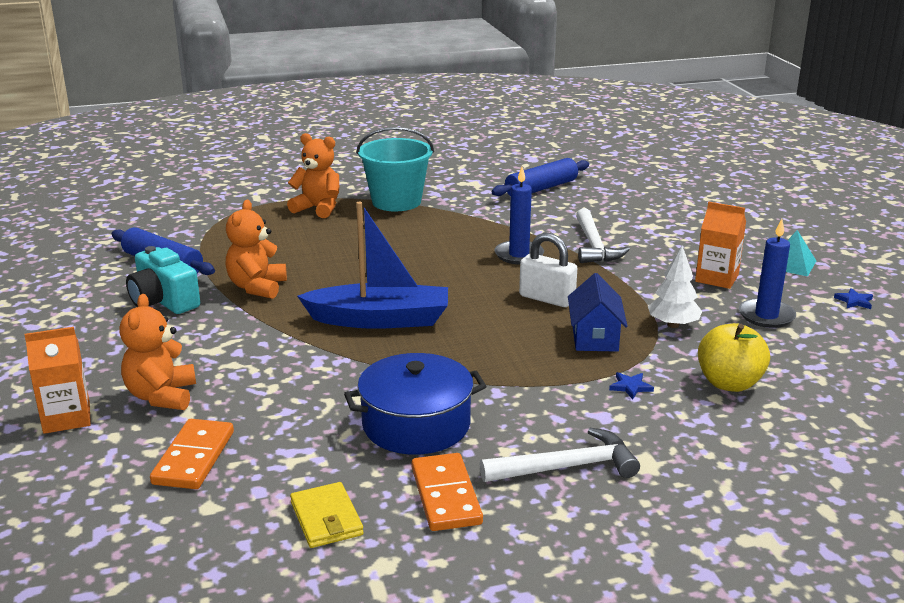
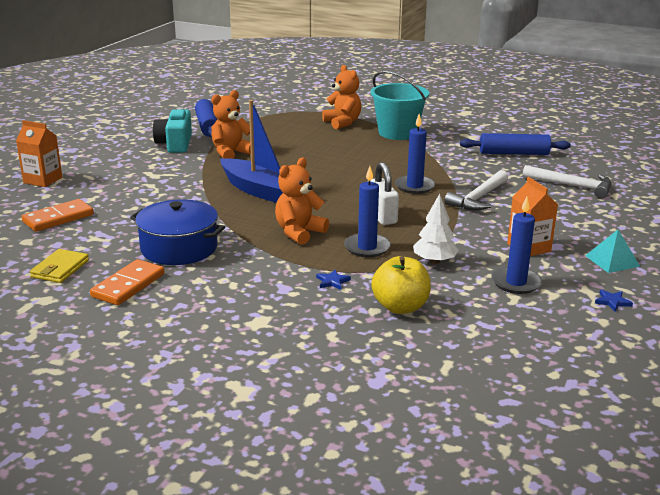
camera: 40 degrees right, 0 degrees up
(162, 396) = (94, 187): orange teddy bear -> orange teddy bear (299, 232)
(567, 467) = (212, 302): white hammer -> white hammer (572, 186)
(594, 337) = (367, 247): blue house -> blue candle

